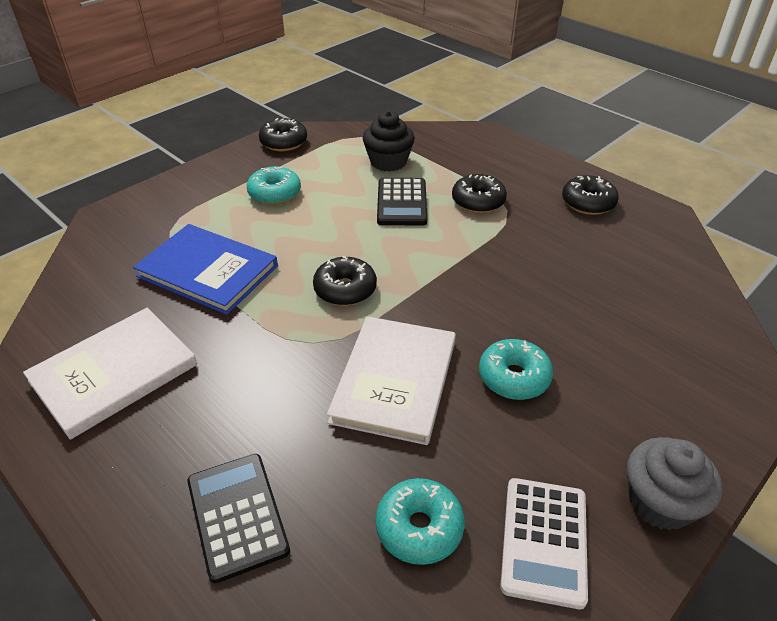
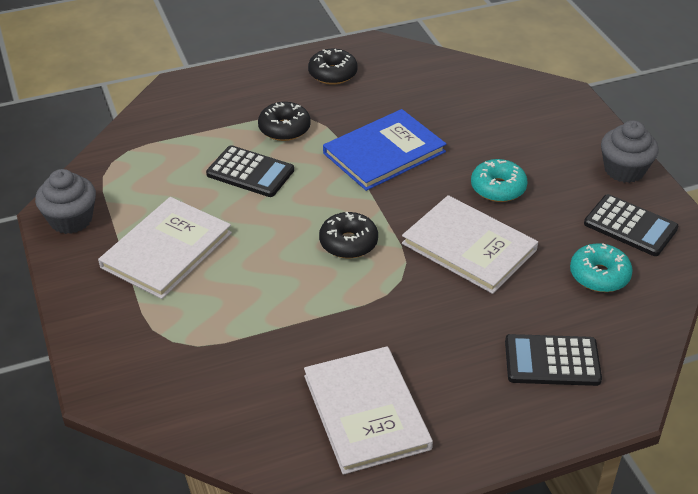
camera: 65 degrees left, 0 degrees up
(208, 271) = (261, 324): blue book -> blue book (384, 152)
(275, 193) = (166, 250): turquoise donut -> white book
(283, 142) = (71, 219): black donut -> grey cupcake
(388, 162) = (175, 159): black cupcake -> none
(544, 541) = (630, 226): white calculator -> black calculator

